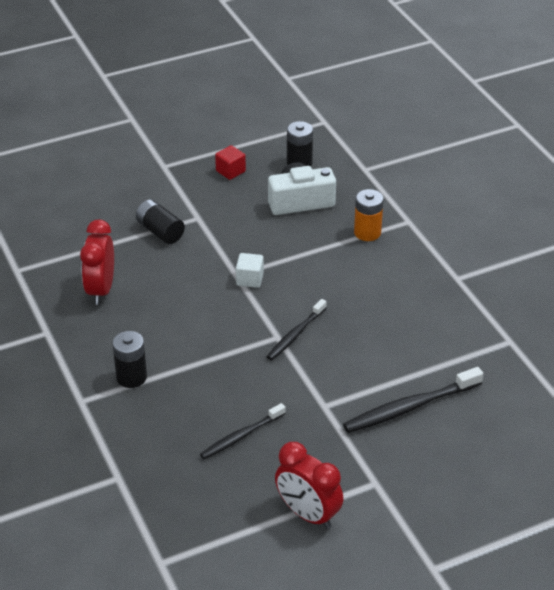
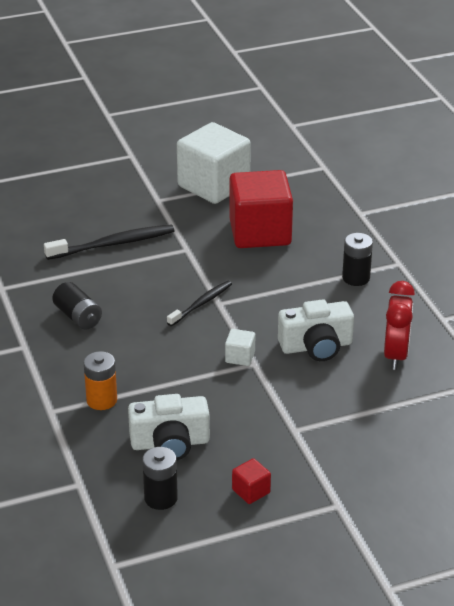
camera: 175 degrees left, 5 degrees down
(160, 231) = (337, 415): black battery -> black battery (78, 317)
(177, 294) = (316, 346): none -> white camera
(241, 436) = (260, 232): black toothbrush -> red cube
(308, 514) = (213, 185): red clock -> white cube

